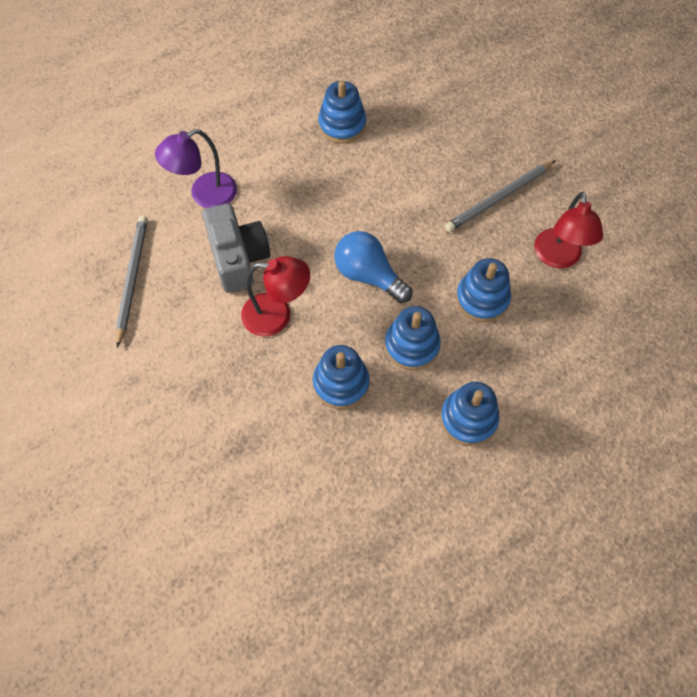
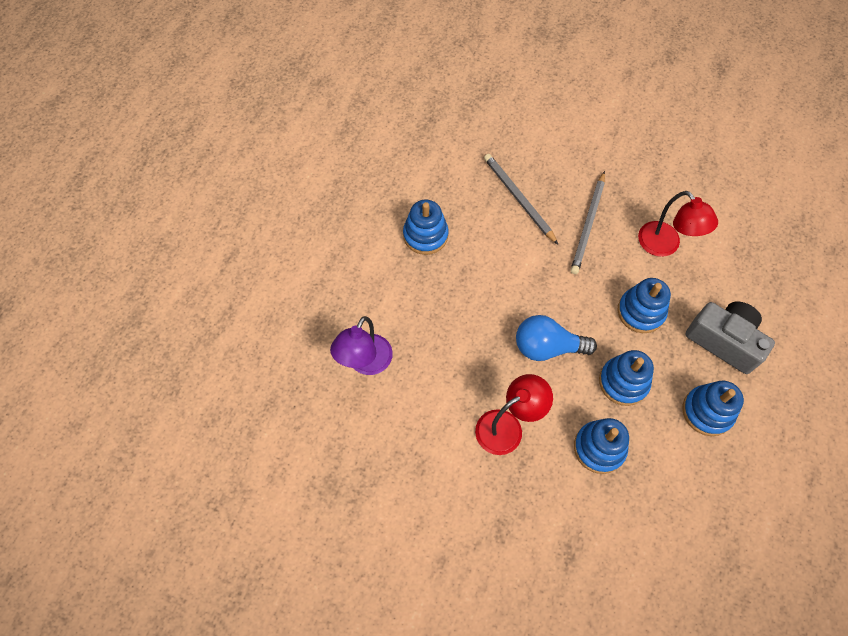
camera: 35 degrees left, 0 degrees up
(132, 279) = (366, 475): grey pencil -> grey pencil (518, 199)
(238, 258) = (437, 399): grey camera -> grey camera (723, 341)

